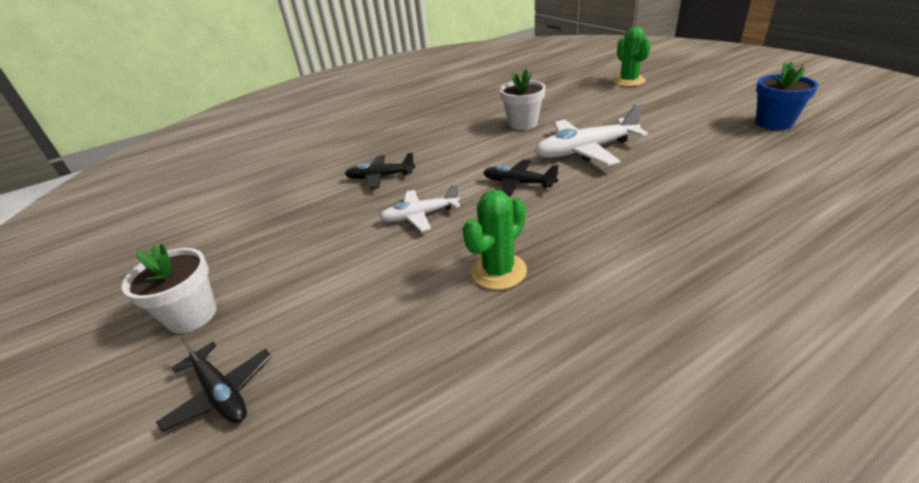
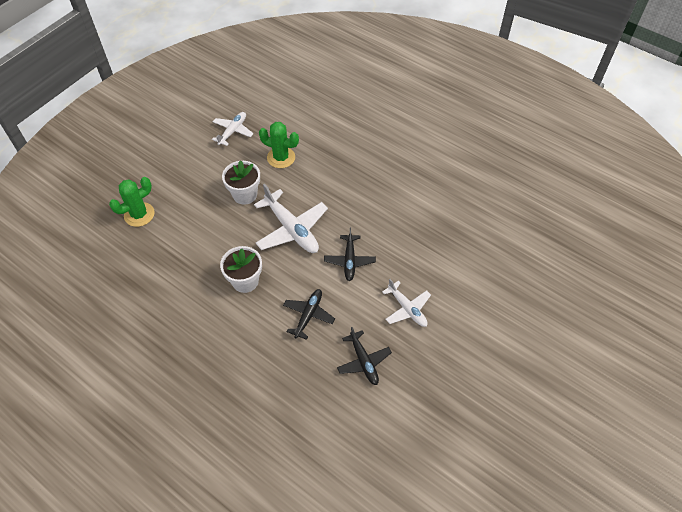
camera: 115 degrees left, 20 degrees up
(192, 315) = (548, 395): white flower pot -> white flower pot (245, 194)
(221, 393) = (576, 338): black plane -> black plane (308, 315)
(498, 271) = (444, 249): green cactus -> green cactus (281, 157)
(774, 123) = (233, 131): blue flower pot -> white plane

